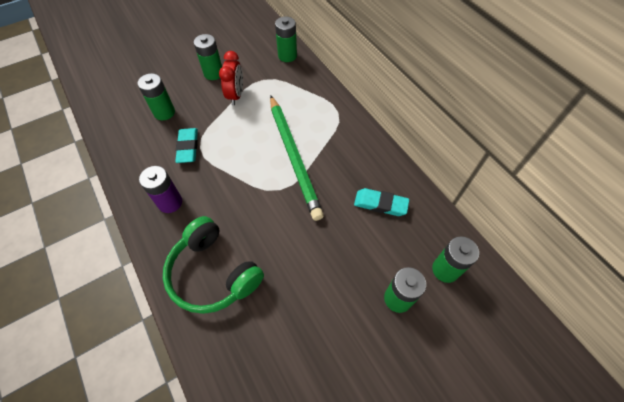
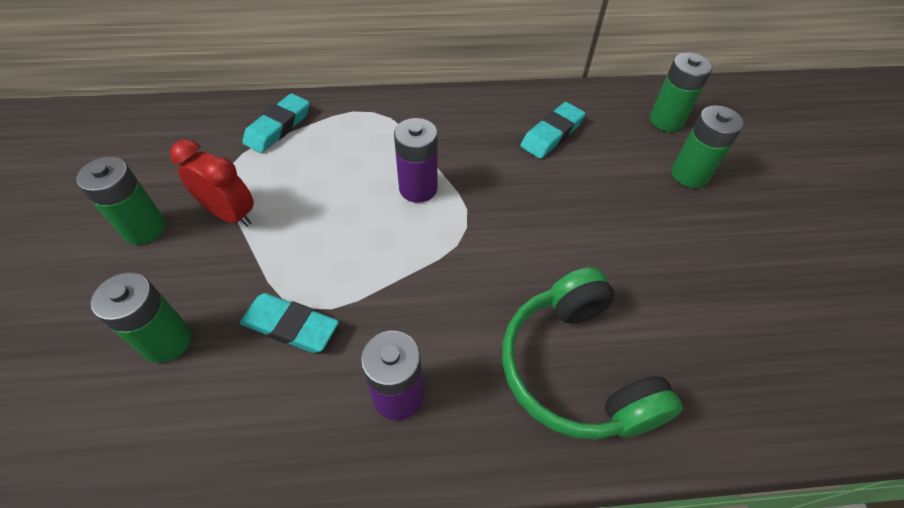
camera: 65 degrees left, 5 degrees down
(213, 273) = (576, 369): green headphones -> green headphones turned 90 degrees clockwise
(287, 56) = (208, 120): green battery -> none
(294, 157) = (418, 188): green pencil -> purple battery
(299, 82) = (278, 127): none -> turquoise eraser

